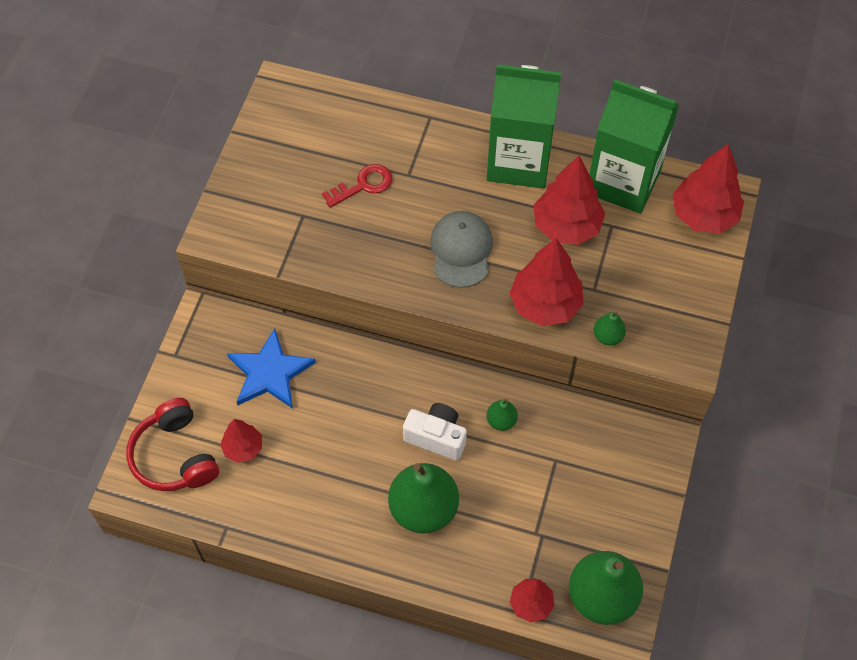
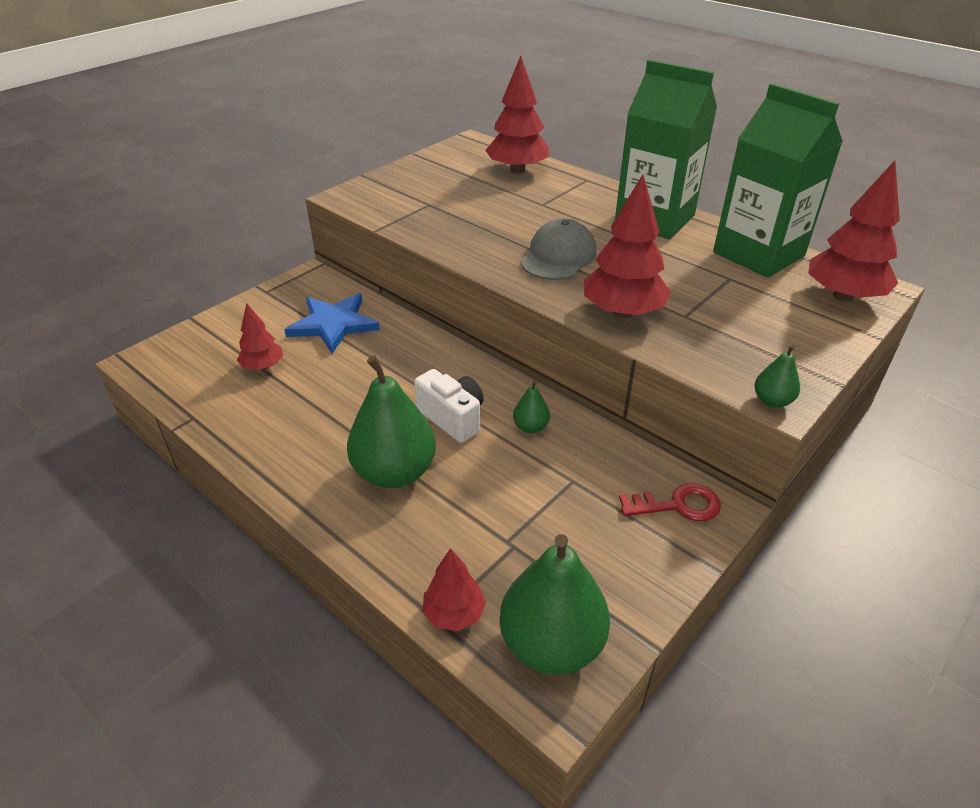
camera: 25 degrees right, 20 degrees down
(175, 456) = (200, 353): red headphones -> none
(363, 185) = (496, 200): red key -> red key (678, 505)
(566, 226) = (679, 267): red tree -> red tree (517, 170)
(608, 336) = (681, 354): green pear -> green pear (772, 401)

